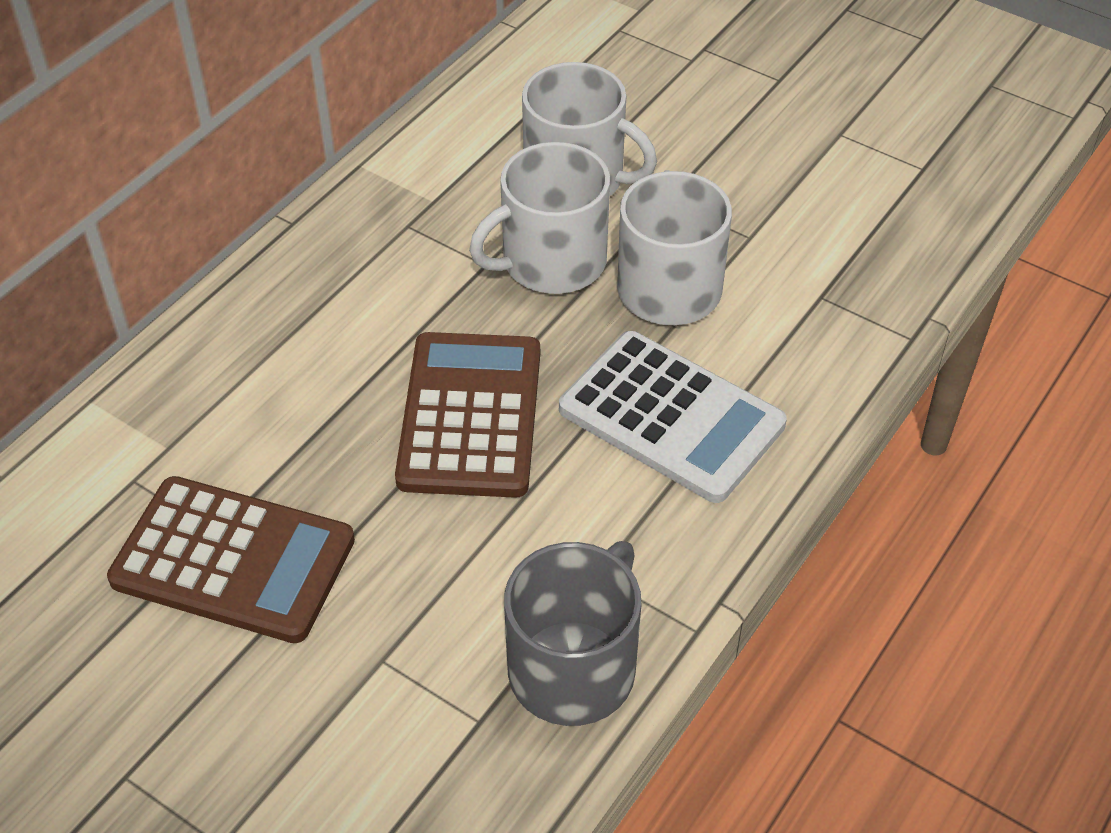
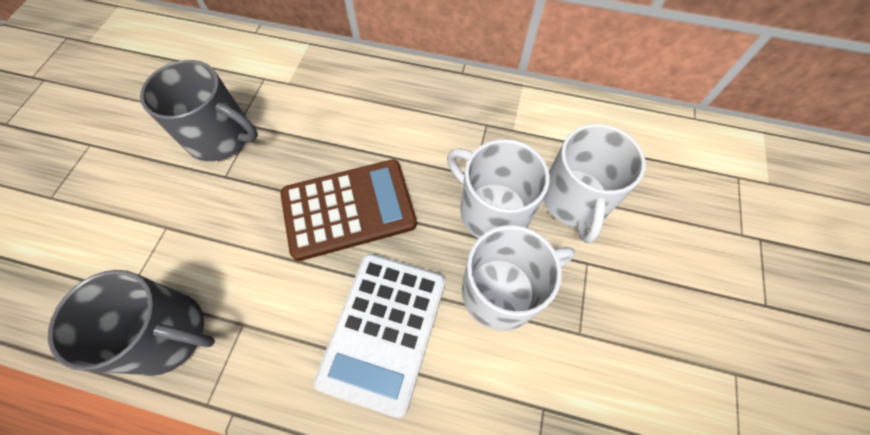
camera: 70 degrees right, 15 degrees up
(233, 560) = (221, 137): brown calculator -> grey mug

